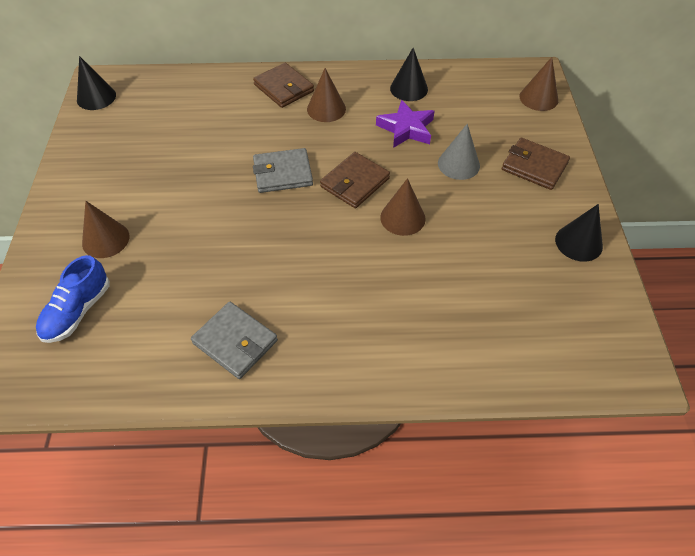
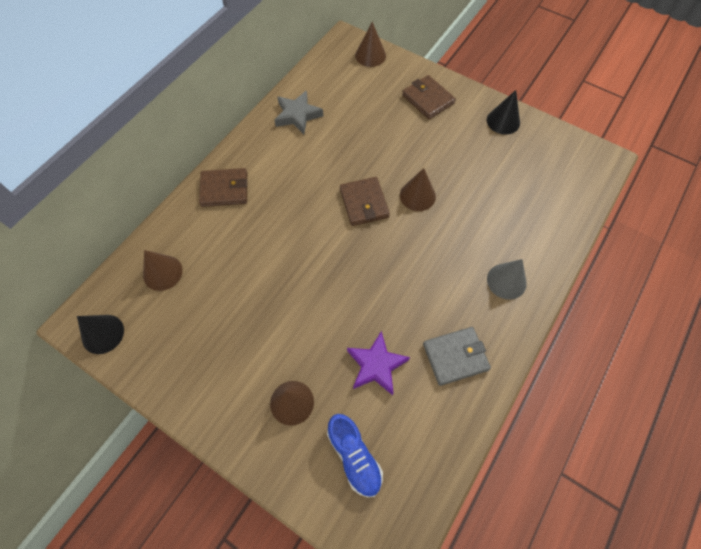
camera: 55 degrees left, 10 degrees up
(283, 173) = (318, 242): grey wallet -> none
(326, 109) = (273, 176): brown cone -> brown cone (162, 272)
(406, 129) = (337, 142): purple star -> purple star (376, 365)
(409, 88) = (297, 115): black cone -> grey star
(458, 164) = (394, 135): grey cone -> grey cone (506, 281)
(534, 166) = (428, 99): brown wallet -> brown wallet turned 75 degrees clockwise

